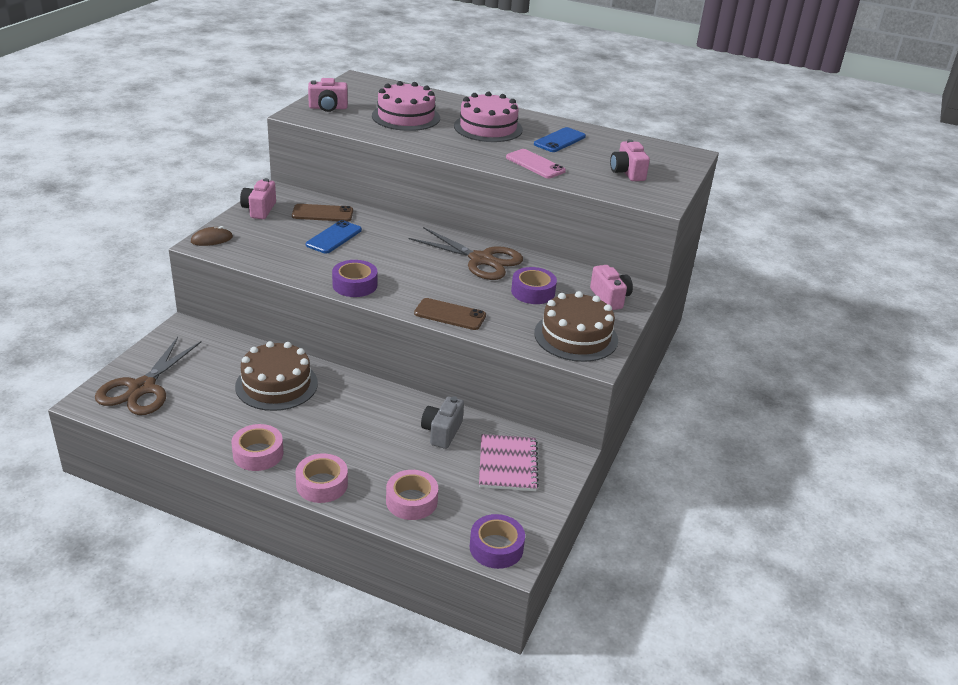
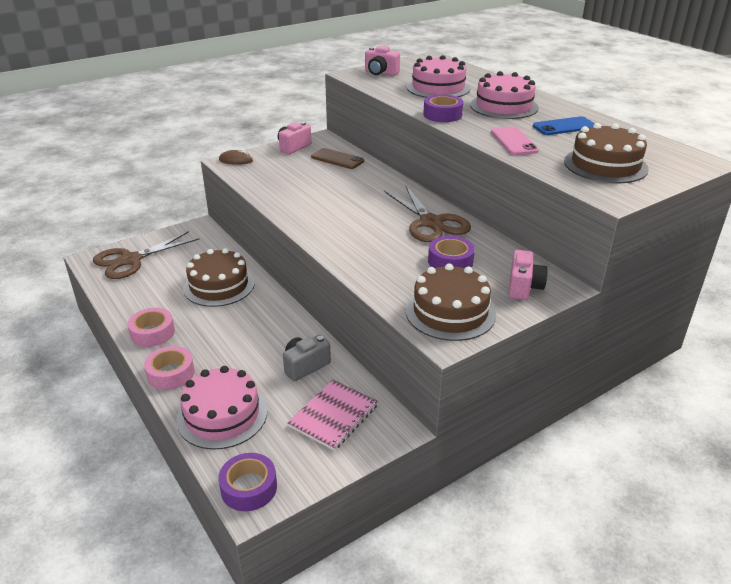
camera: 35 degrees right, 0 degrees up
(334, 237) = (326, 178): blue phone -> none
(355, 285) = (301, 216): purple tape -> purple tape (442, 115)
(411, 501) = (222, 415): pink tape -> pink cake
(450, 315) = (352, 260): brown phone -> none
(627, 173) = (605, 165): pink camera -> brown cake

